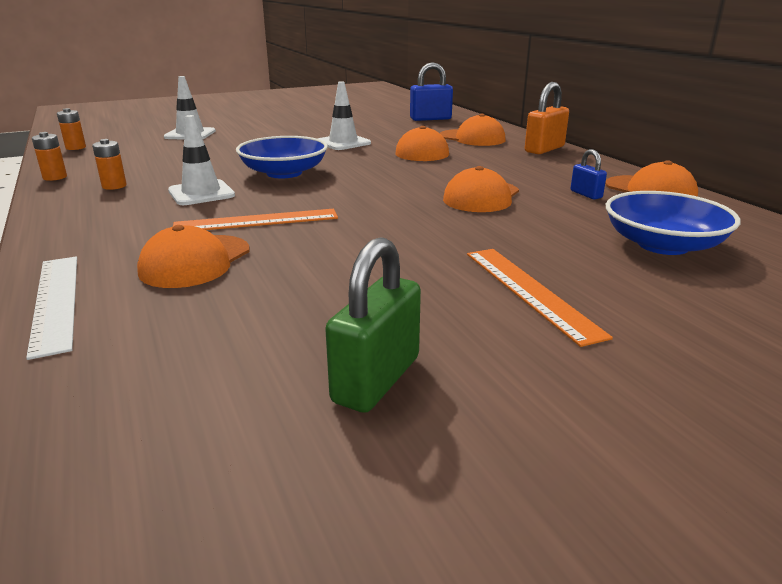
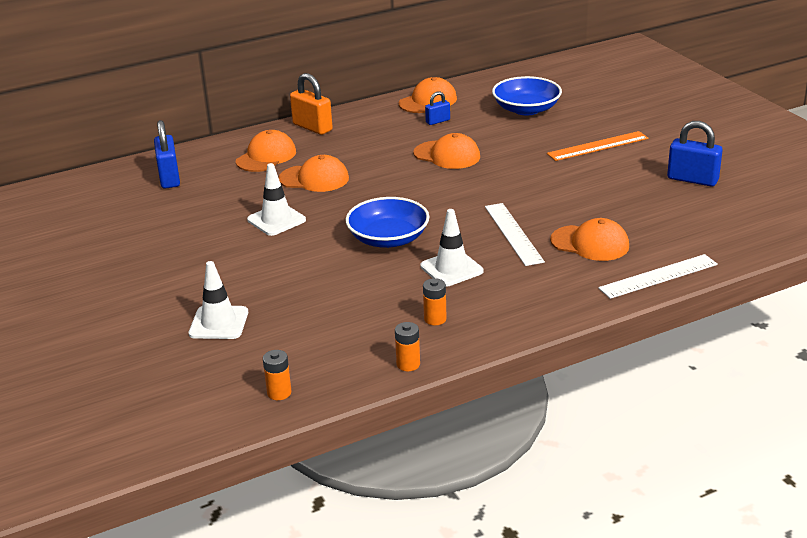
camera: 90 degrees left, 5 degrees up
(256, 221) = (513, 233): orange ruler -> white ruler
(376, 379) = (692, 179): green padlock -> blue padlock

